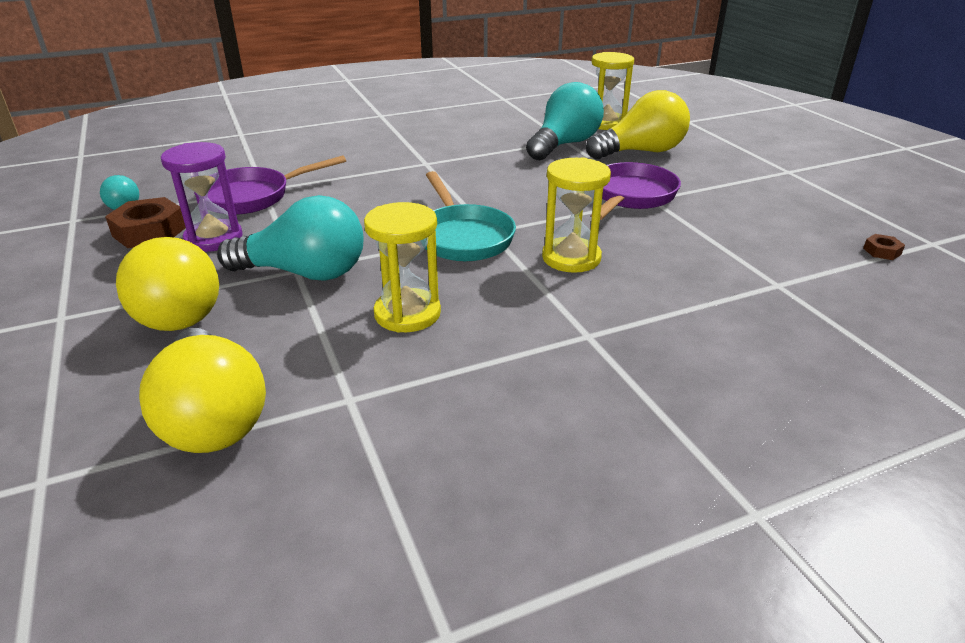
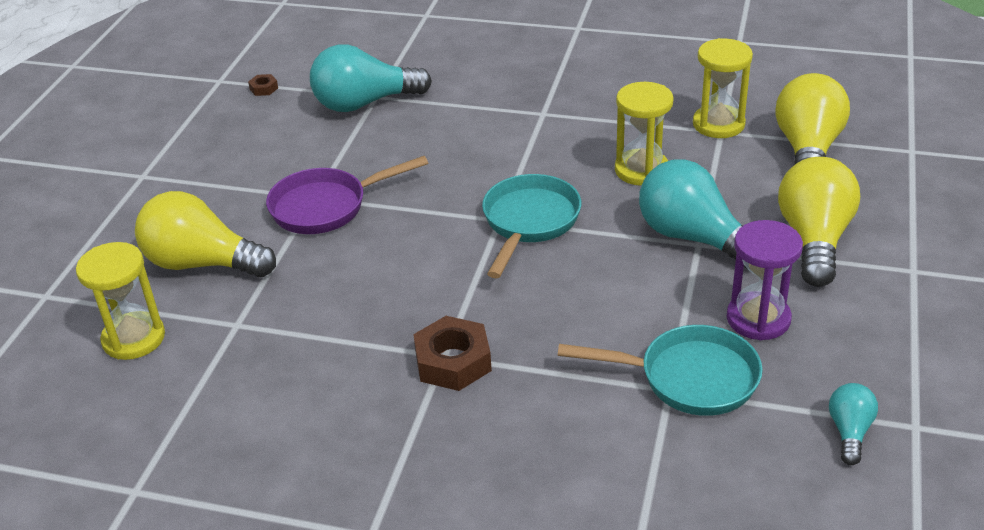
camera: 140 degrees left, 5 degrees up
(149, 231) = (824, 361): brown nut -> brown nut (453, 362)
(252, 197) = (689, 378): purple pan -> turquoise pan
(564, 145) = (251, 316): turquoise light bulb -> turquoise light bulb (365, 103)
(571, 258) = (473, 167): yellow hourglass -> yellow hourglass (718, 124)

